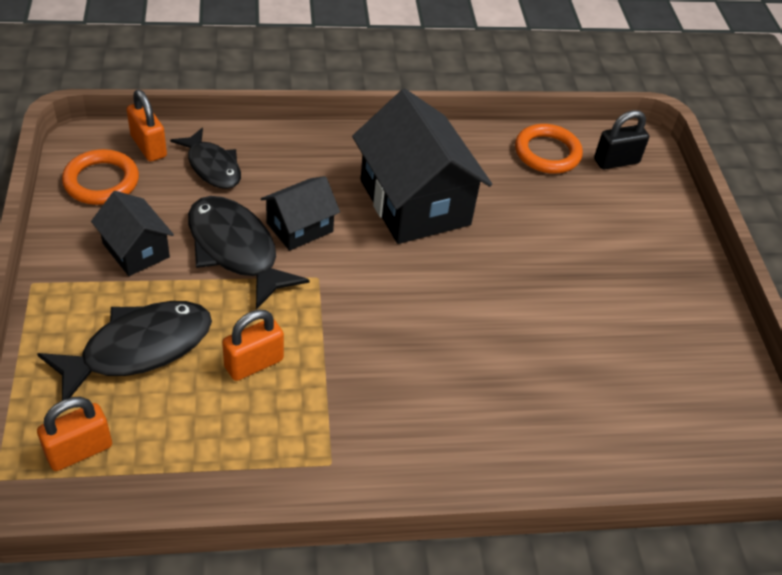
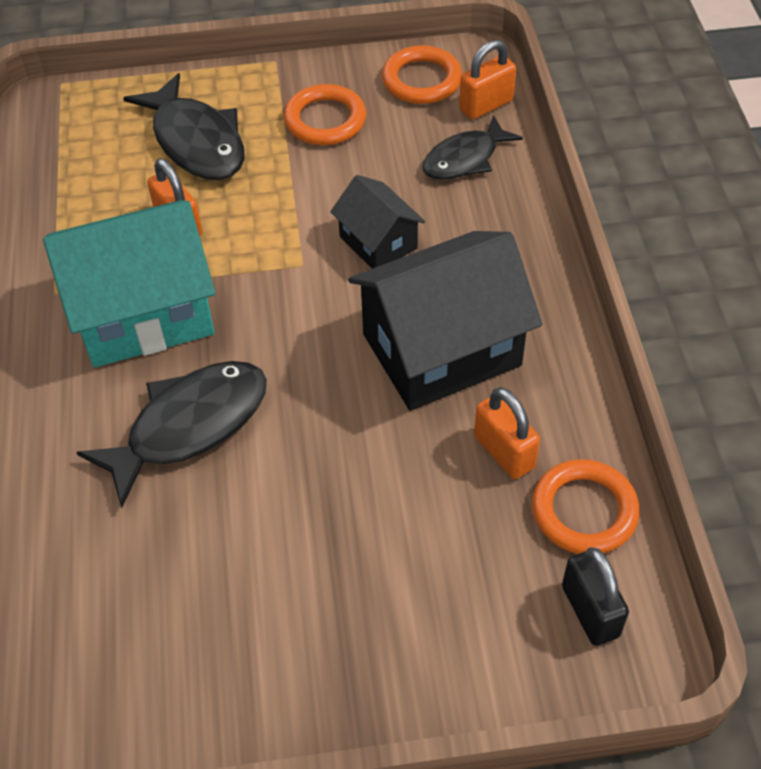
camera: 95 degrees right, 5 degrees up
(79, 451) = (84, 123): orange padlock -> orange padlock (504, 452)
(136, 250) = (325, 120): black house -> orange ring
(236, 250) = (334, 193): black fish -> black fish (189, 426)
(363, 390) = (143, 313): none -> turquoise house

